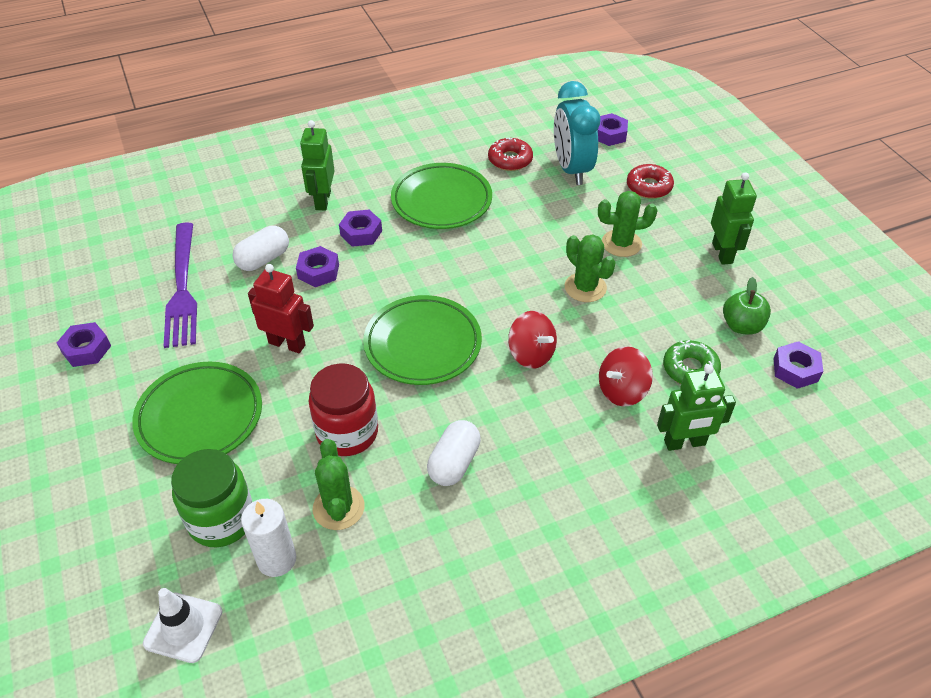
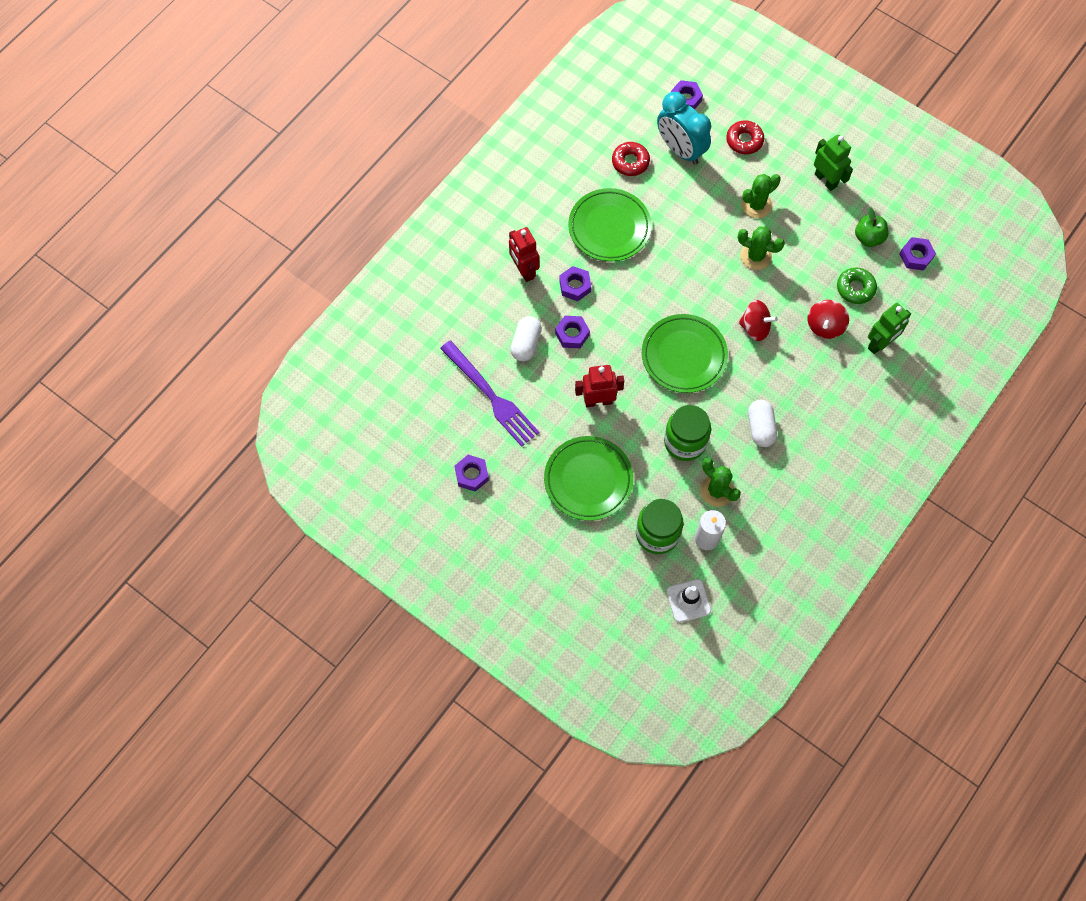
camera: 30 degrees left, 20 degrees up
(322, 200) = (524, 270): green robot -> red robot
(347, 432) = (685, 442): red jar -> green jar

